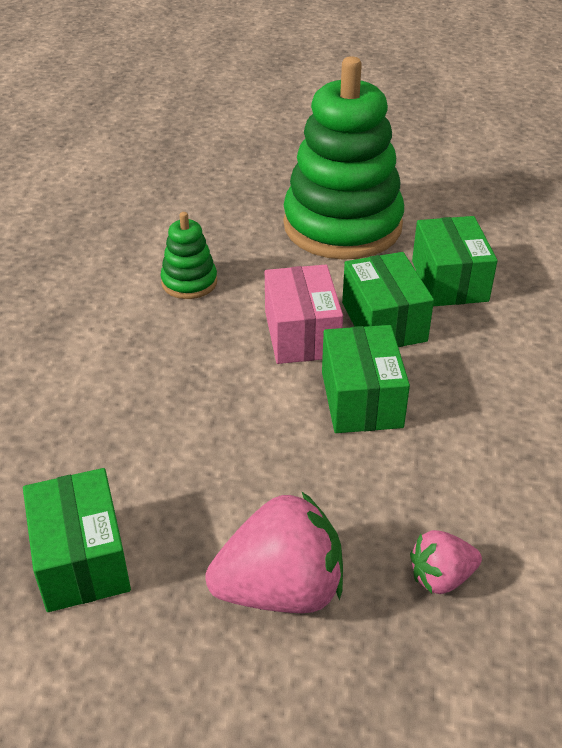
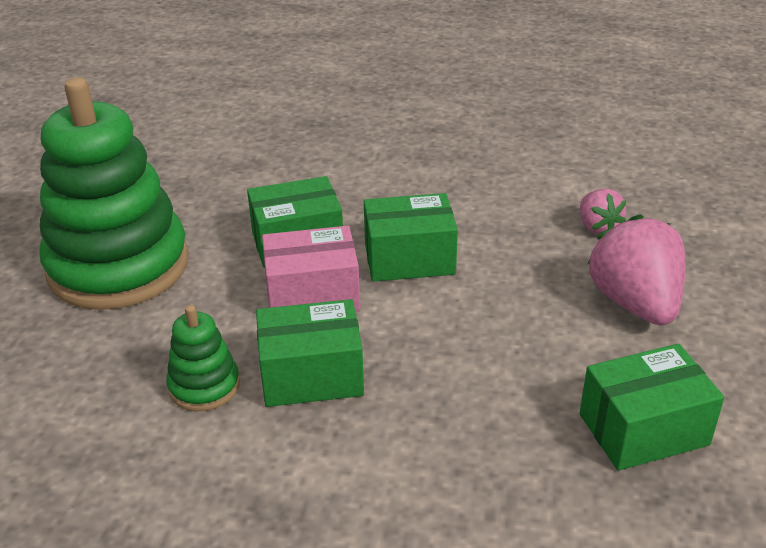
camera: 90 degrees left, 5 degrees down
(449, 281) = (237, 202): green box -> green box (311, 375)

